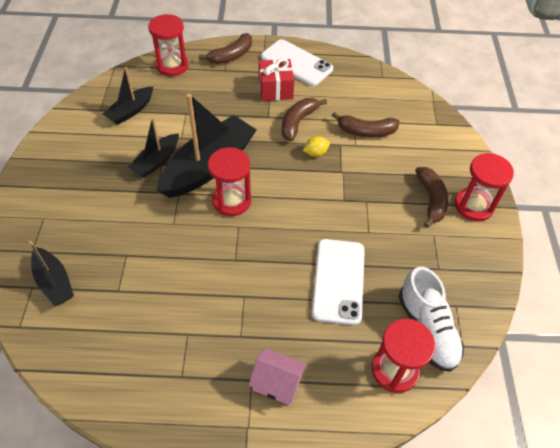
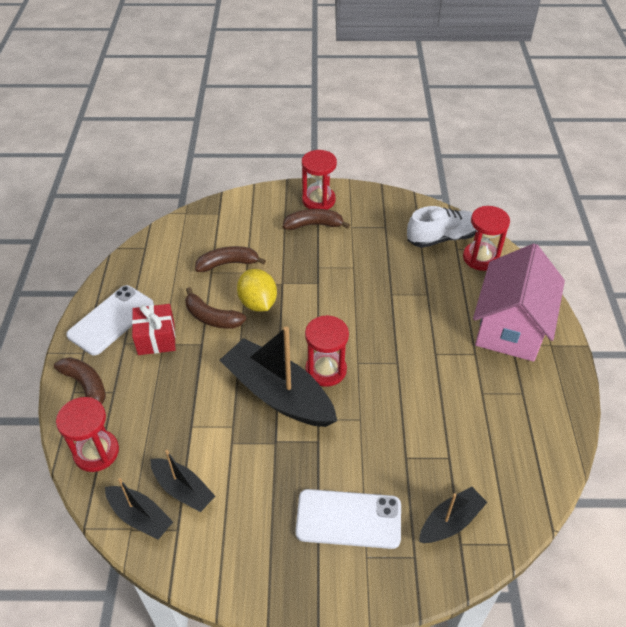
camera: 90 degrees left, 5 degrees down
(156, 161) = (271, 447): black boat -> black boat (140, 516)
(277, 383) = (510, 327): pink house -> pink house, size x2.19
(315, 153) = (258, 303): yellow lemon -> yellow lemon, size x1.84
(338, 281) = (408, 288): white phone -> white phone (348, 519)
(366, 131) = (228, 263): brown banana -> brown banana turned 105 degrees counterclockwise

